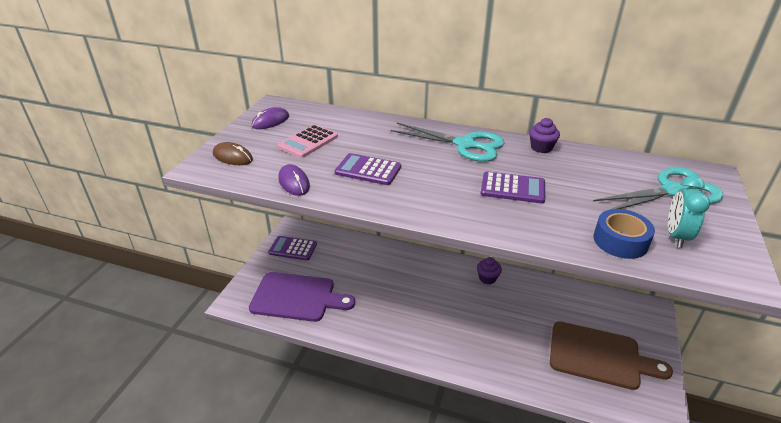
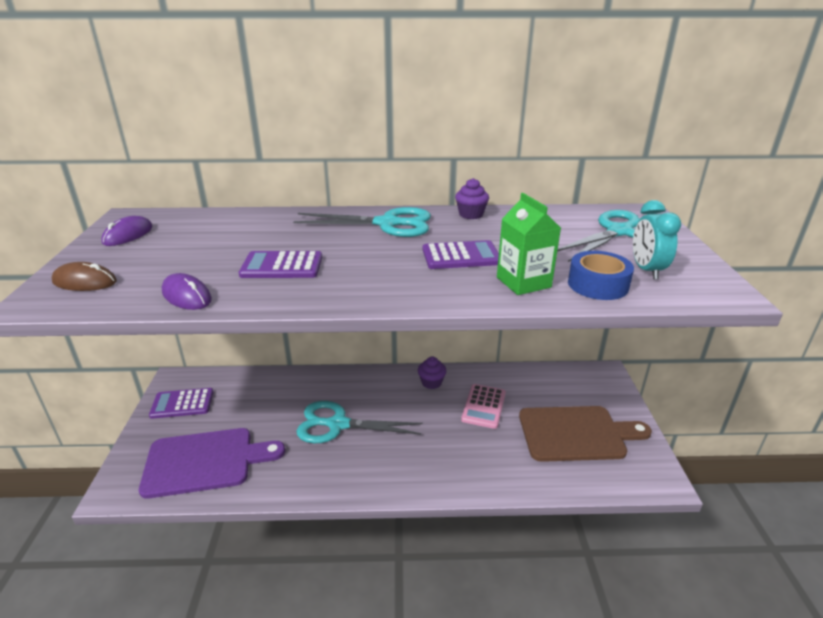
camera: 20 degrees left, 5 degrees down
(308, 142) = (190, 249): pink calculator -> pink calculator (484, 406)
(400, 294) = (338, 424): none -> turquoise scissors
(554, 224) = (523, 282): none -> green carton

